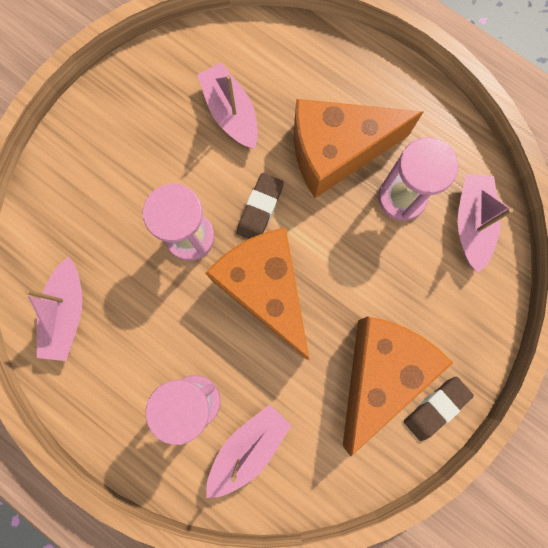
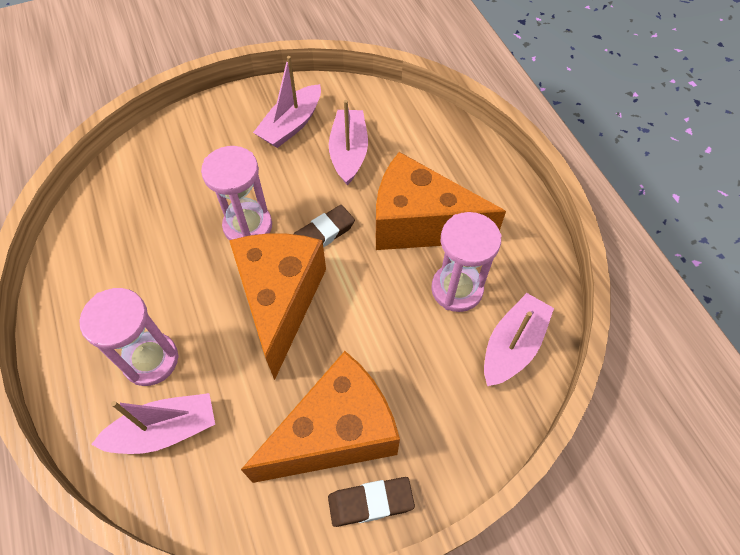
camera: 30 degrees right, 20 degrees down
(67, 313) = (106, 232): pink boat -> pink boat (291, 125)

